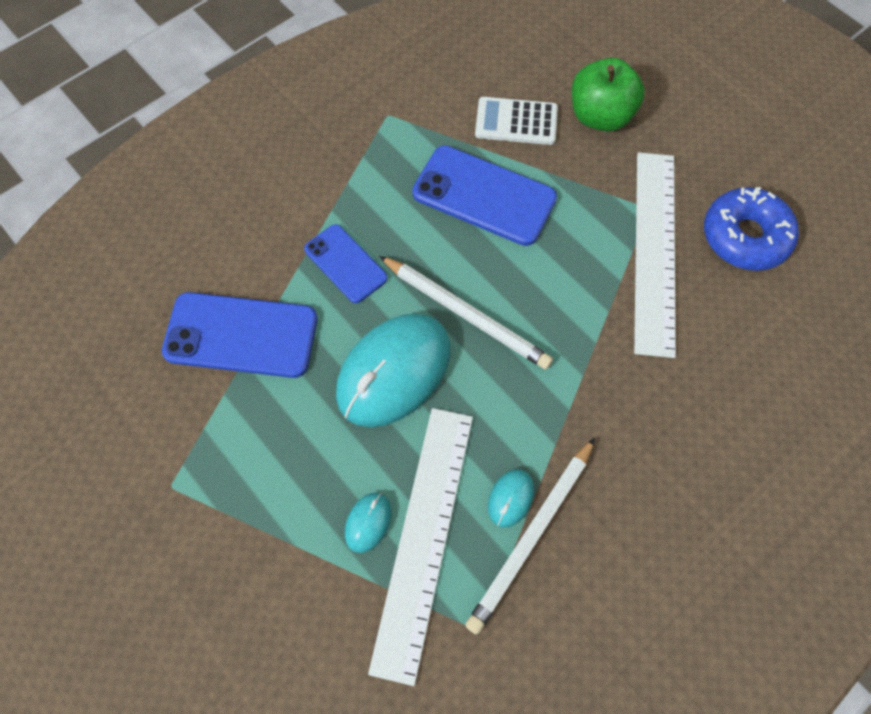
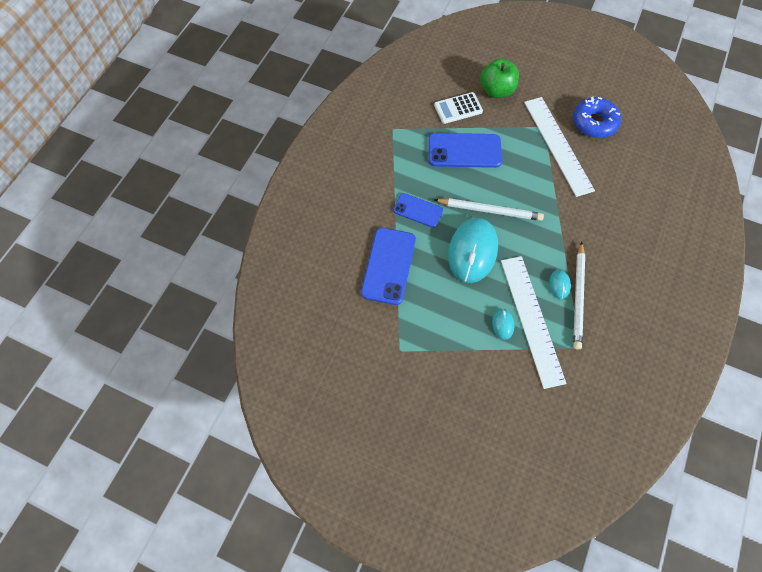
camera: 25 degrees left, 0 degrees up
(241, 335) = (388, 266): blue phone -> blue phone turned 60 degrees counterclockwise

